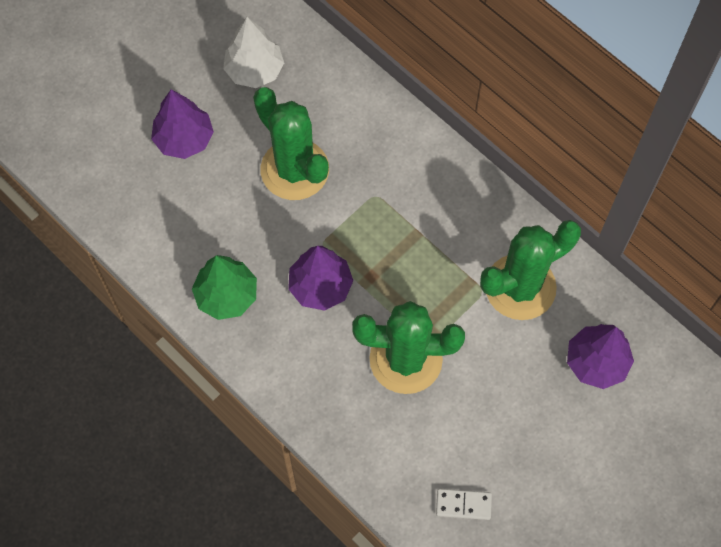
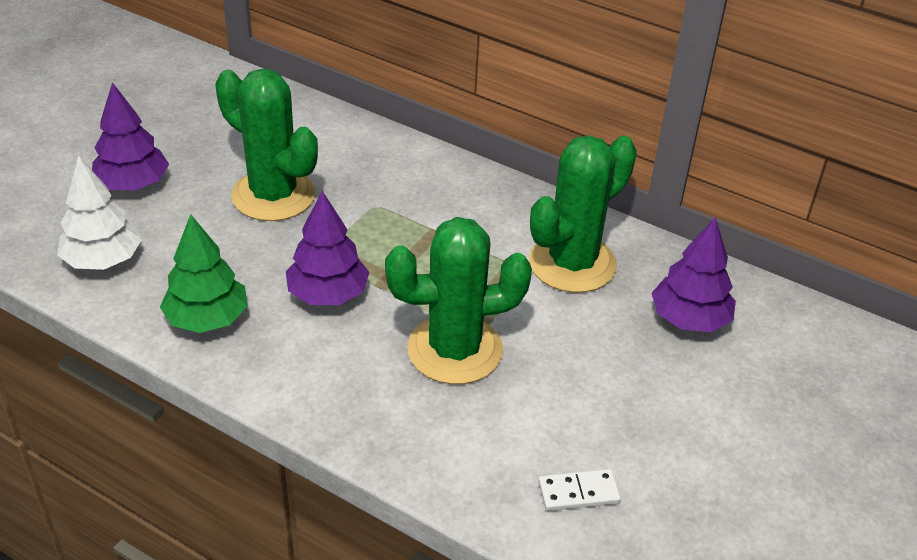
camera: 15 degrees left, 25 degrees down
(254, 70) = (210, 121): white tree -> white tree (103, 260)

